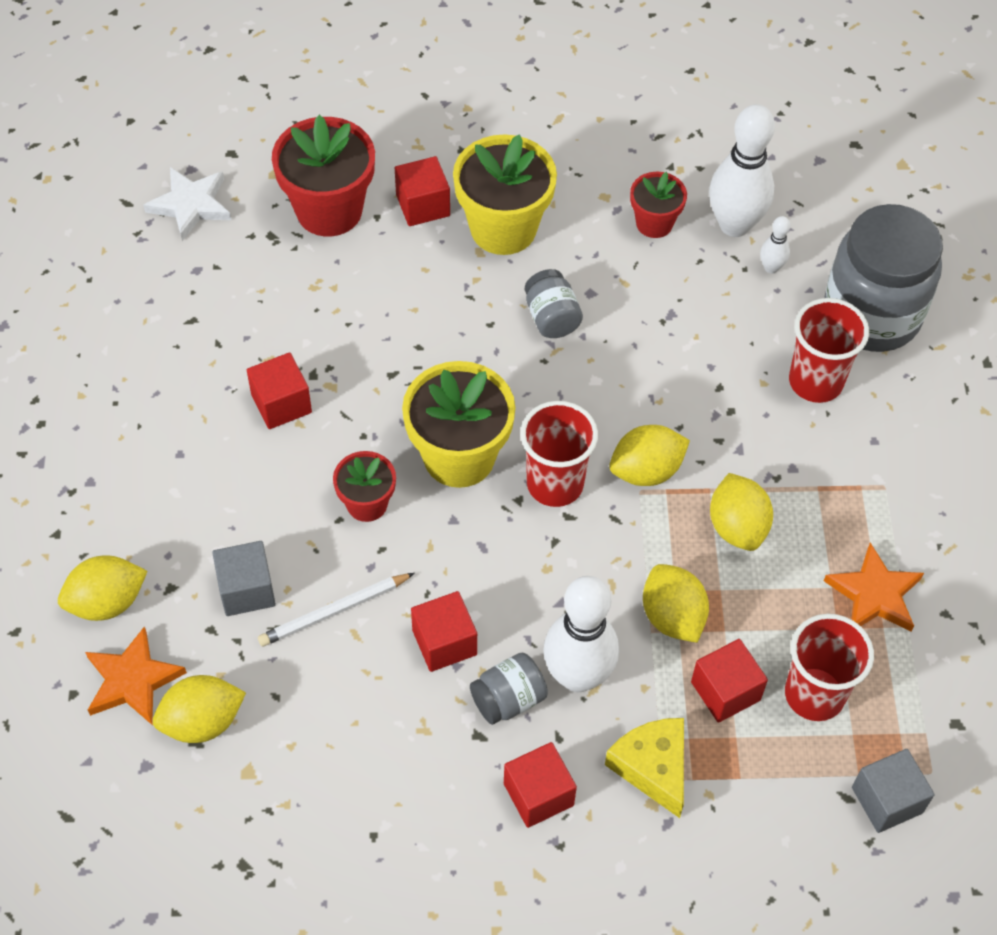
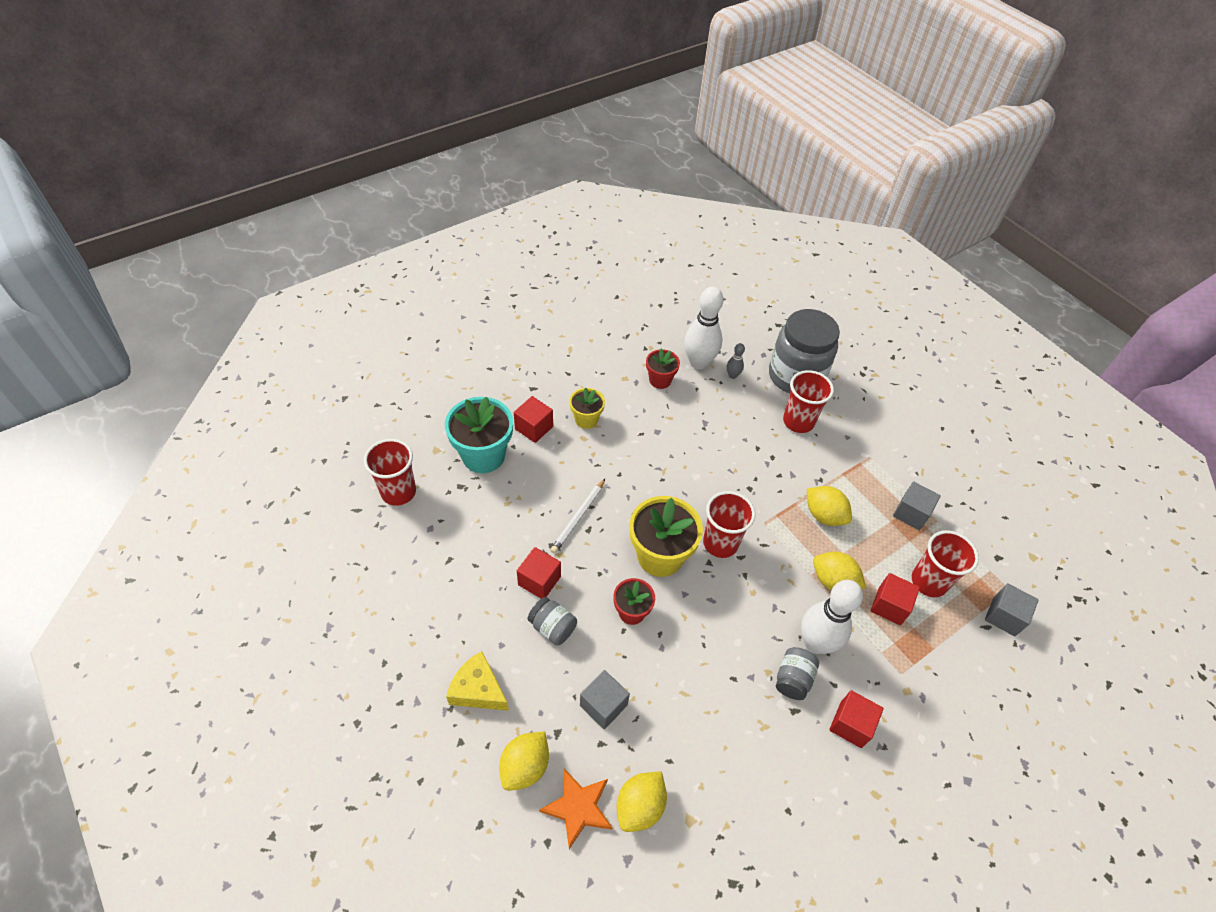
camera: 35 degrees left, 5 degrees down
(190, 205) = (398, 492): white star -> red cup
(329, 210) = (483, 455): red flower pot -> turquoise flower pot
(334, 611) = (662, 687): white pencil -> white pencil (578, 517)
(444, 642) = (735, 667): red cube -> none
(503, 228) = (586, 419): yellow flower pot -> yellow flower pot, size x0.56
(551, 317) = (648, 454): grey jar -> grey jar (552, 627)
(646, 471) = (758, 510): yellow lemon -> none
(652, 767) = (891, 671): yellow cheese -> yellow cheese (478, 689)
(771, 267) = (732, 375): white bowling pin -> grey bowling pin
(874, 594) = (911, 513): orange star -> grey cube

